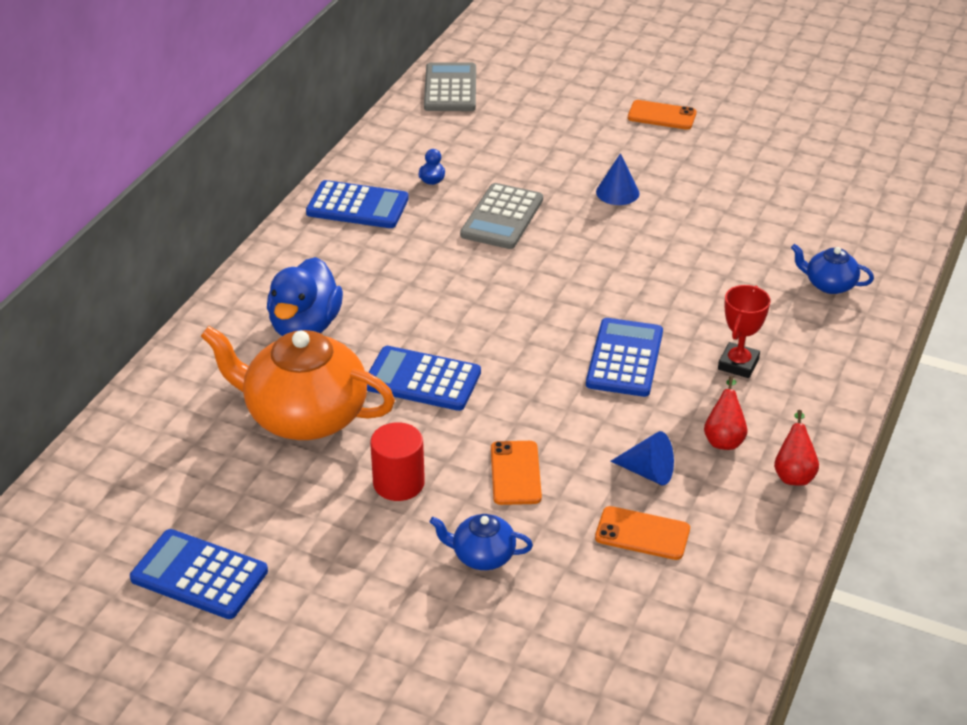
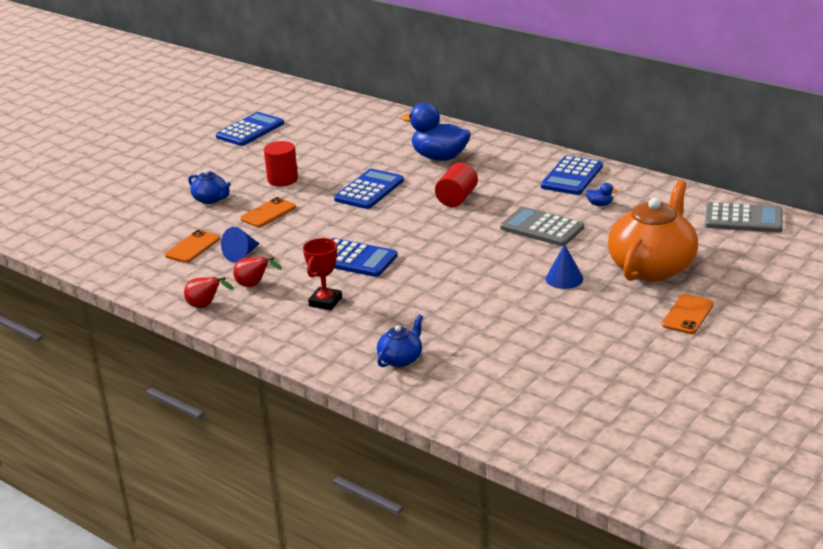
camera: 105 degrees right, 10 degrees down
(304, 416) = (355, 156): orange teapot -> orange teapot (652, 267)
(435, 293) = (456, 198): none -> red cylinder
(482, 555) = (211, 199): blue teapot -> blue teapot turned 105 degrees clockwise
(515, 473) = (268, 213): orange phone -> orange phone turned 60 degrees counterclockwise
(738, 364) = (325, 302): red trophy -> red trophy turned 75 degrees clockwise

